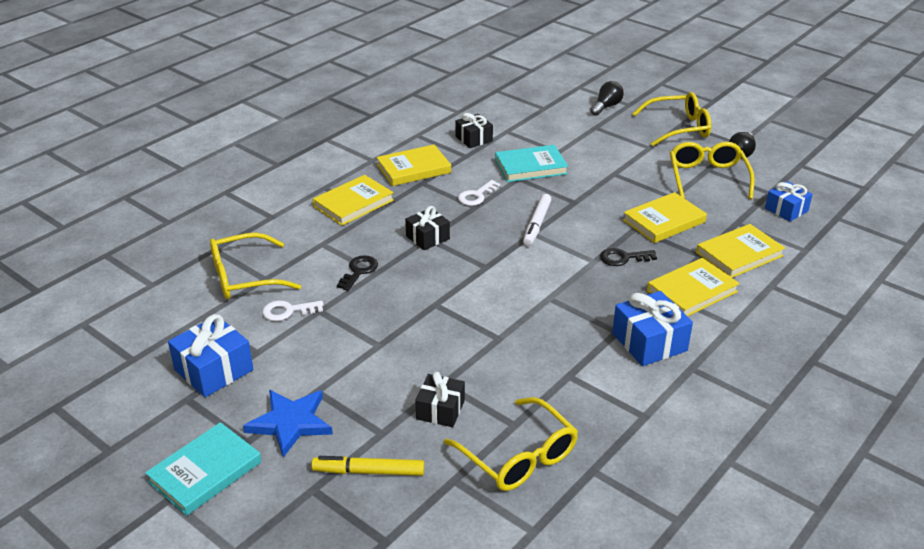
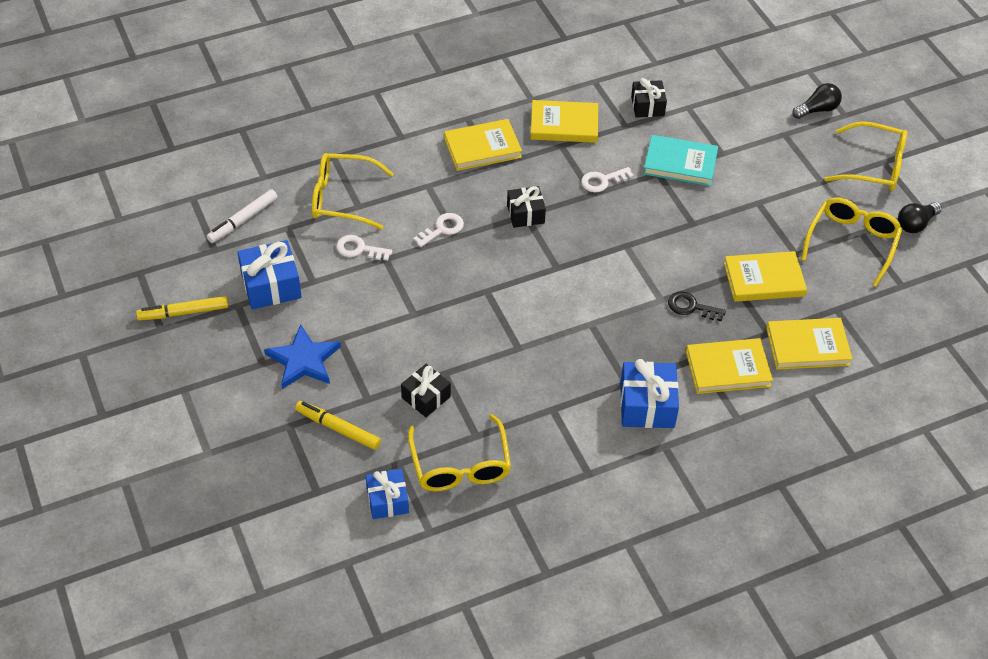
camera: 25 degrees right, 15 degrees up
(128, 426) = (183, 313): none -> yellow marker
(205, 472) = (220, 377): turquoise book -> none
(359, 271) = (442, 229): black key -> white key
(537, 224) = (637, 237): white marker -> white marker (243, 220)
(786, 210) = (901, 313): blue gift -> blue gift (387, 500)

